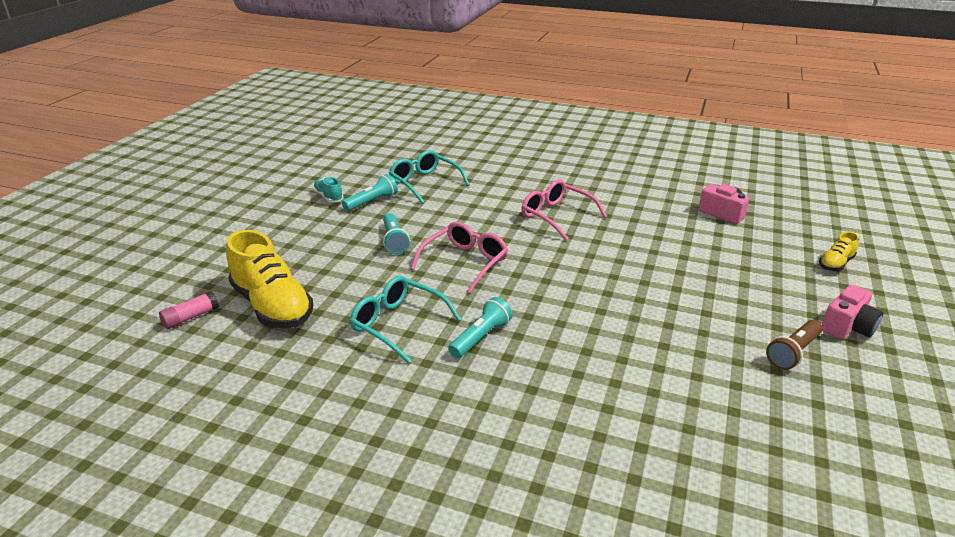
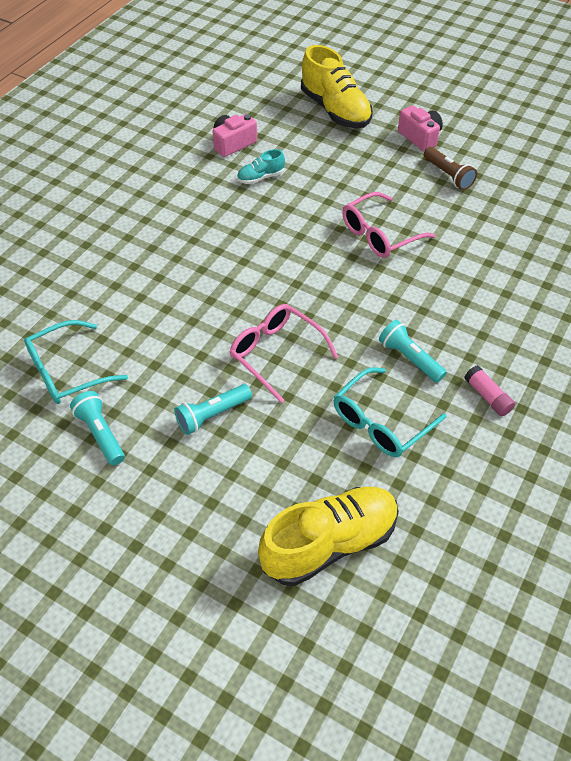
camera: 80 degrees left, 20 degrees up
(191, 317) = (339, 635): pink glue stick -> pink glue stick (487, 396)
(328, 197) = (65, 486): turquoise shoe -> turquoise shoe (261, 177)
(394, 241) = (212, 415): turquoise flashlight -> turquoise flashlight turned 150 degrees clockwise
(556, 216) = (198, 261): pink glasses -> pink glasses (379, 234)
(835, 264) = (335, 110): yellow shoe -> yellow shoe, size x2.11

